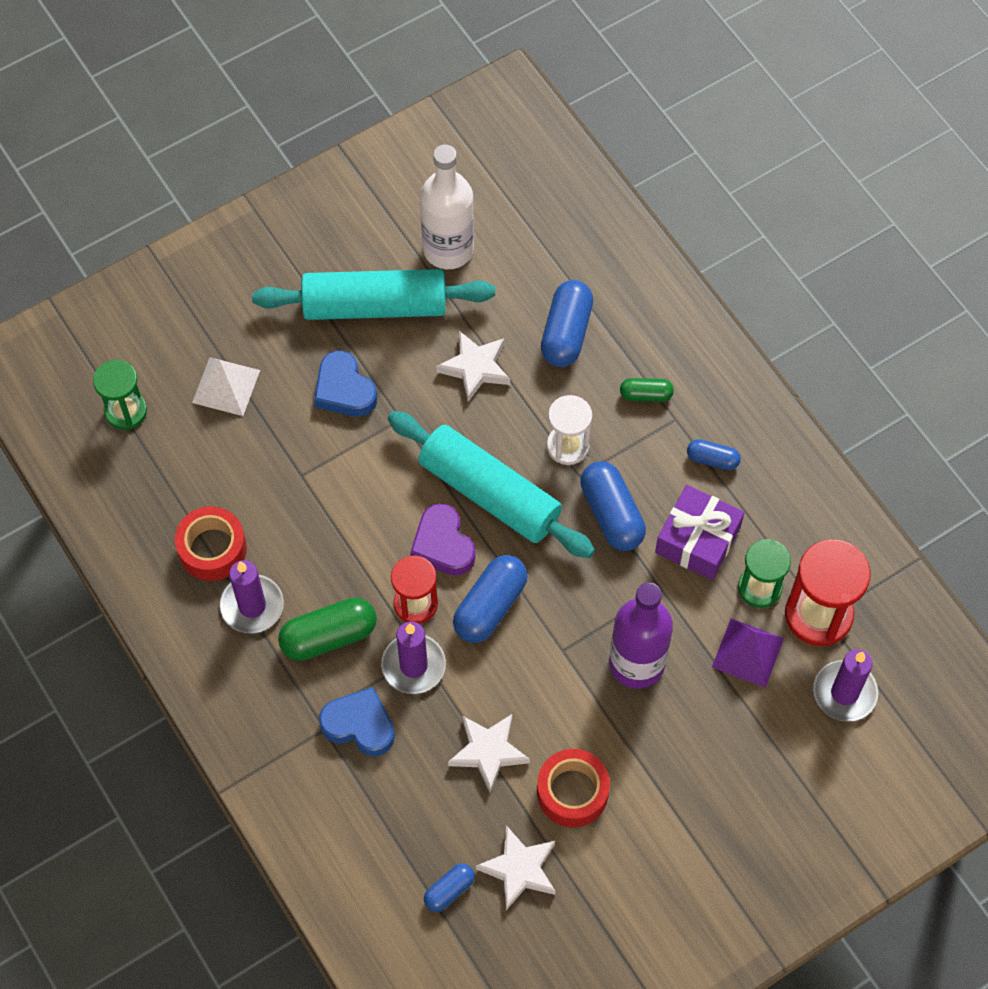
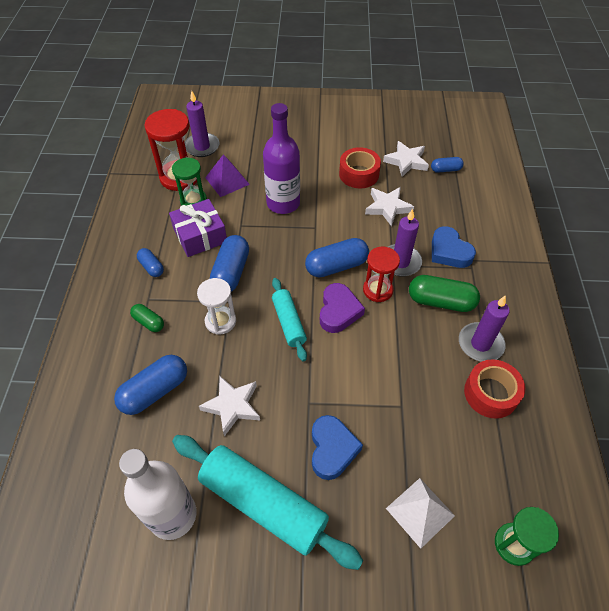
camera: 145 degrees left, 10 degrees down
(490, 493) = (288, 323): turquoise rolling pin -> turquoise rolling pin, size x0.55

